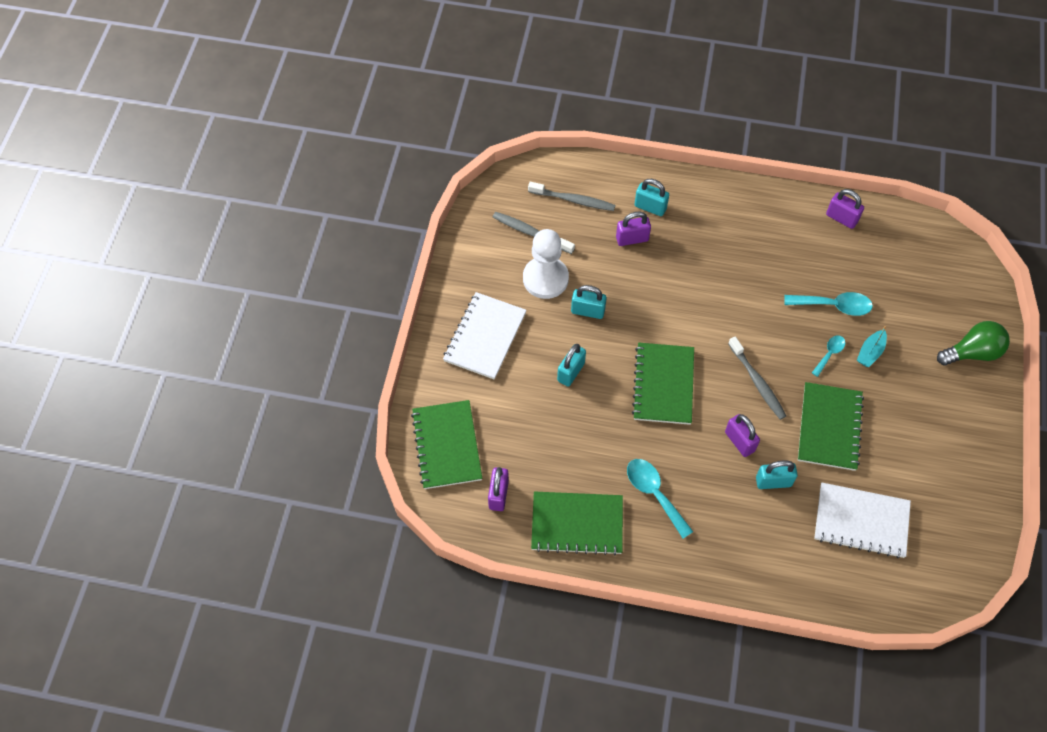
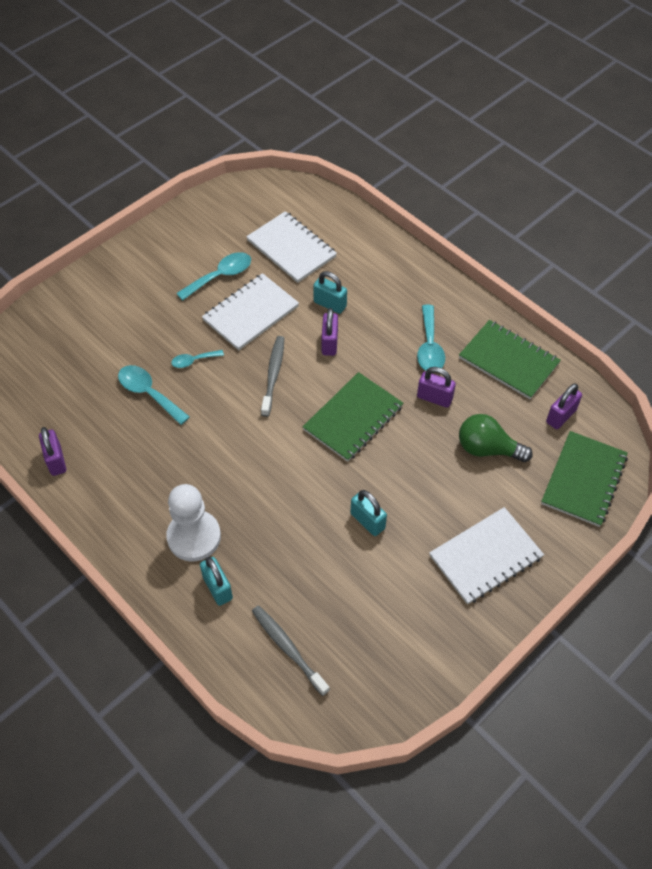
camera: 145 degrees left, 5 degrees down
(531, 233) = (361, 639): grey toothbrush -> none
(545, 279) = (384, 578): white pawn -> white pawn (194, 537)
(571, 372) = (426, 476): turquoise padlock -> none
(632, 239) = (265, 566): purple padlock -> purple padlock (434, 398)
(829, 427) = (250, 313): green notebook -> white notebook
(870, 352) = (161, 343): turquoise boat -> none
(891, 448) = (220, 276): none -> turquoise spoon
(972, 352) = (85, 298): green light bulb -> green light bulb (487, 449)

